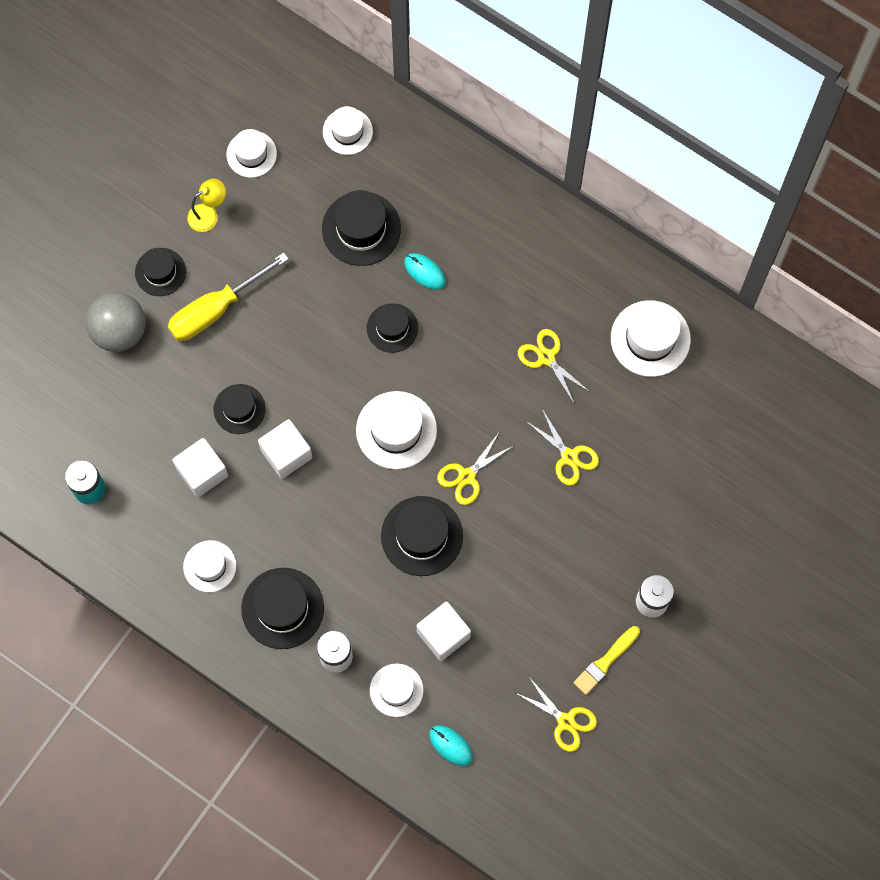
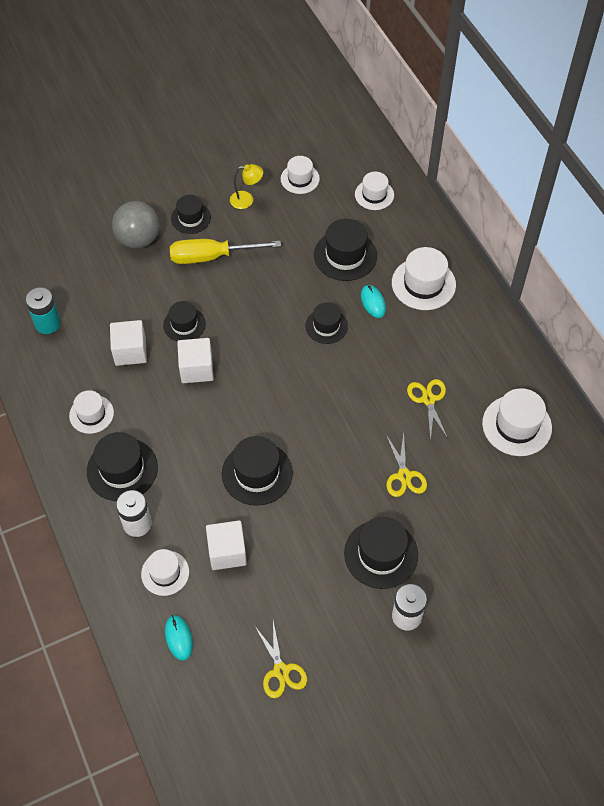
camera: 30 degrees right, 15 degrees down
(396, 430) = (285, 393): white hat -> white hat (423, 284)
(466, 476) = (317, 450): yellow scissors -> none
(592, 552) = (381, 554): none -> black hat
(605, 662) = (341, 642): yellow brush -> none

